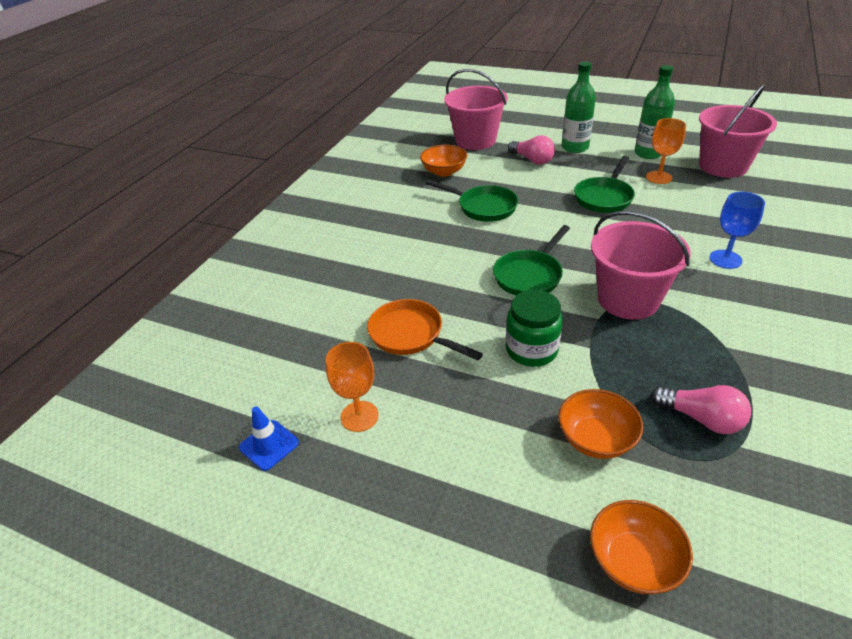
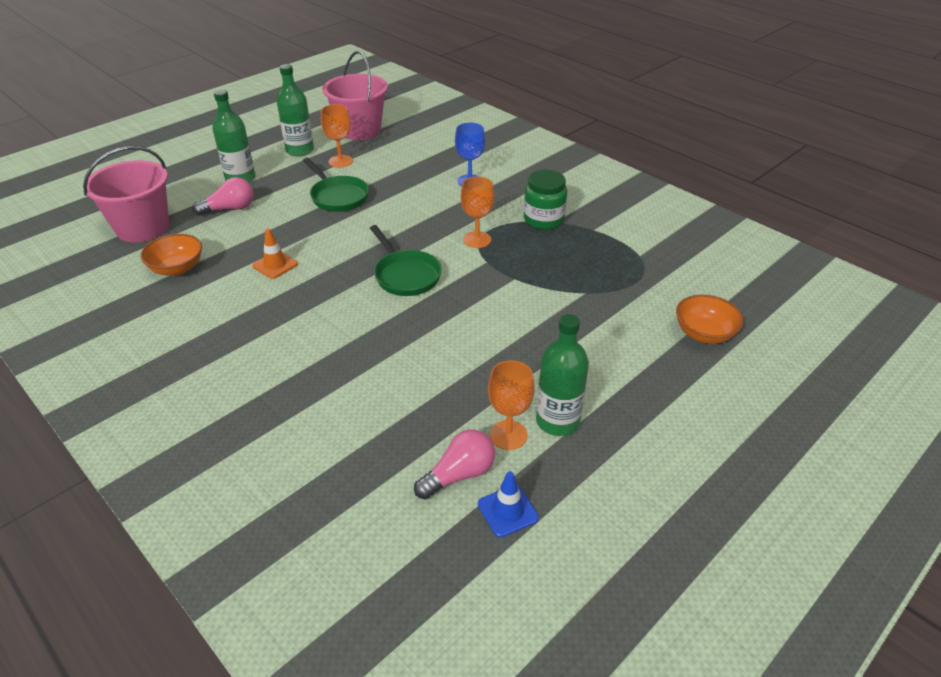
camera: 70 degrees left, 0 degrees up
(394, 448) = (557, 421): none -> green bottle
(410, 335) = (426, 372): orange pan -> none
(483, 207) = (275, 265): green pan -> orange traffic cone
(531, 350) = (497, 307): green jar -> green jar (543, 220)
(596, 439) = (604, 311): orange bowl -> none
(628, 299) = (477, 240): pink bucket -> orange goblet
(701, 418) = (610, 260): pink light bulb -> pink light bulb (459, 475)

